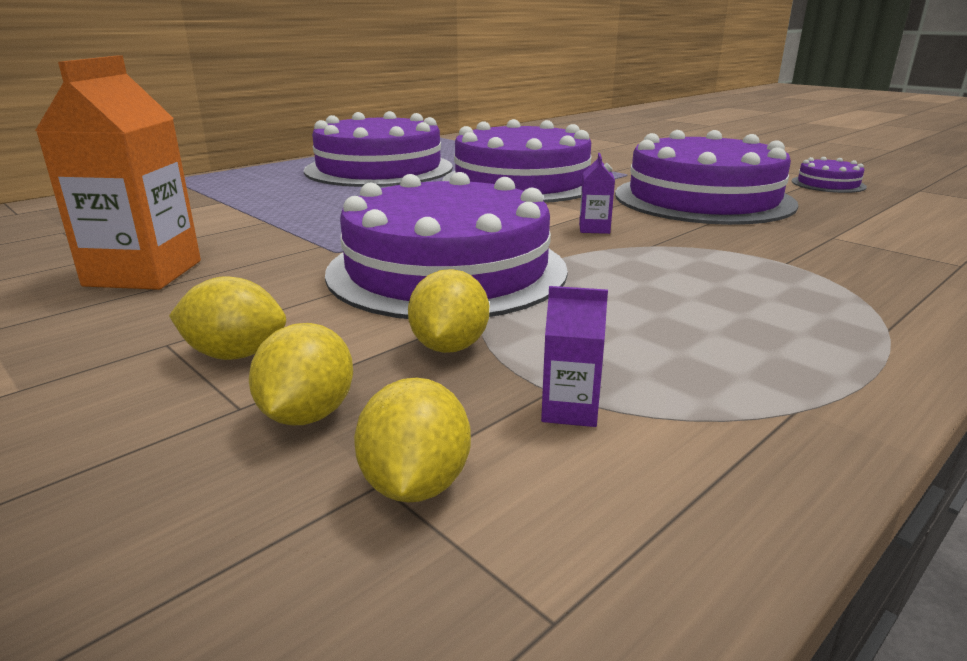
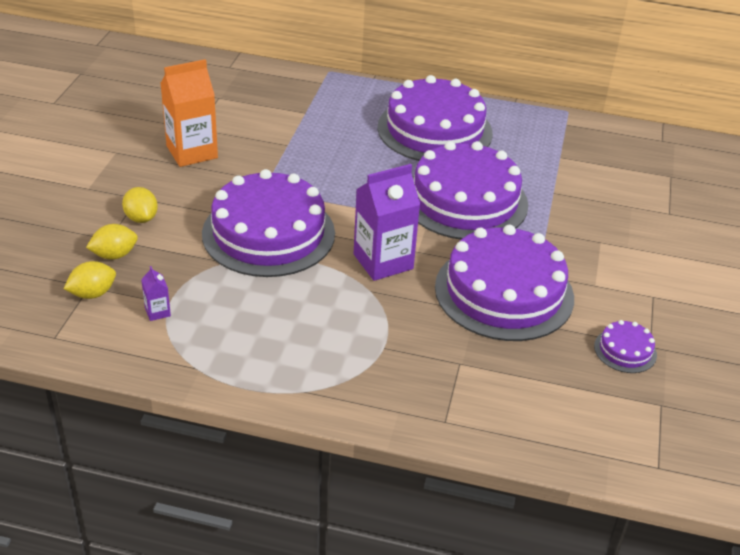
camera: 55 degrees right, 15 degrees up
(449, 347) = (186, 266): yellow lemon -> none
(594, 229) = (383, 261): purple carton -> purple carton, size x2.30

